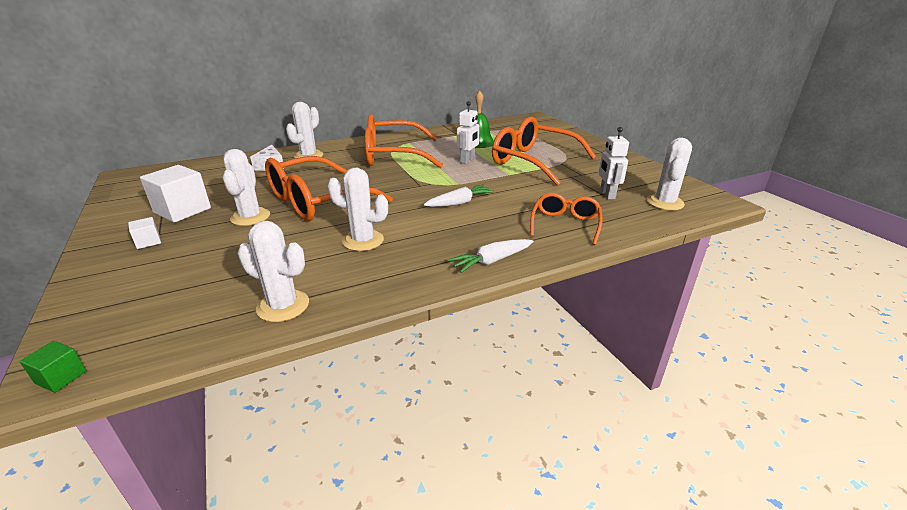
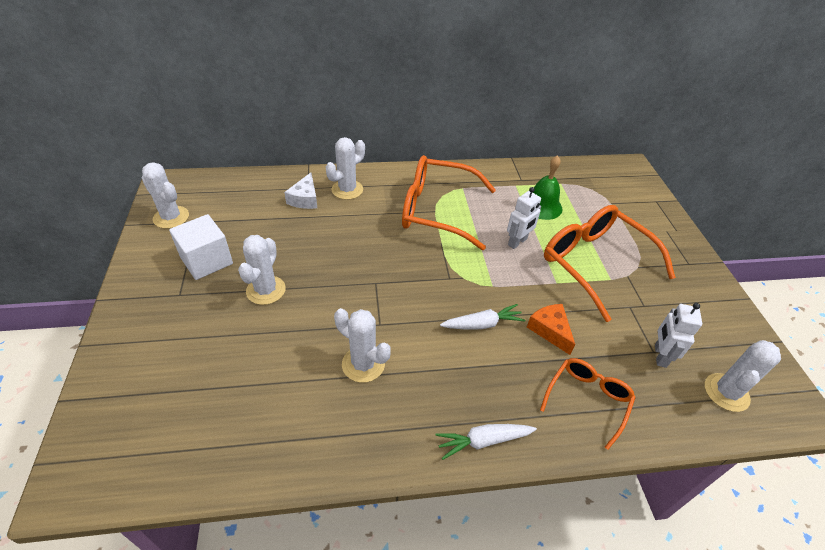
camera: 15 degrees right, 15 degrees up
(61, 377) = (72, 486): green cube -> none
(148, 242) = (168, 306): white cube -> none
(283, 306) = (264, 447): white cactus -> white cactus (171, 217)
(316, 201) = (335, 280): orange glasses -> none
(516, 197) = (550, 330): none -> orange cheese

